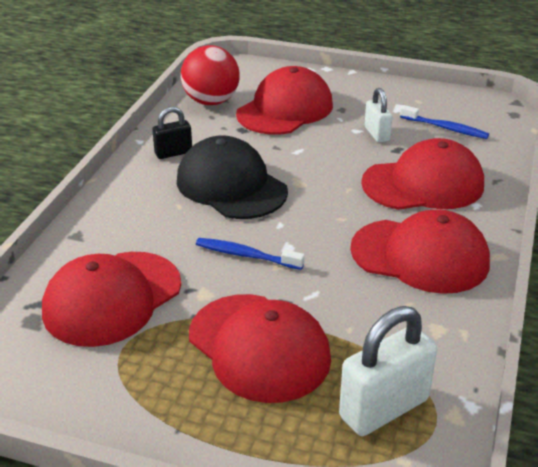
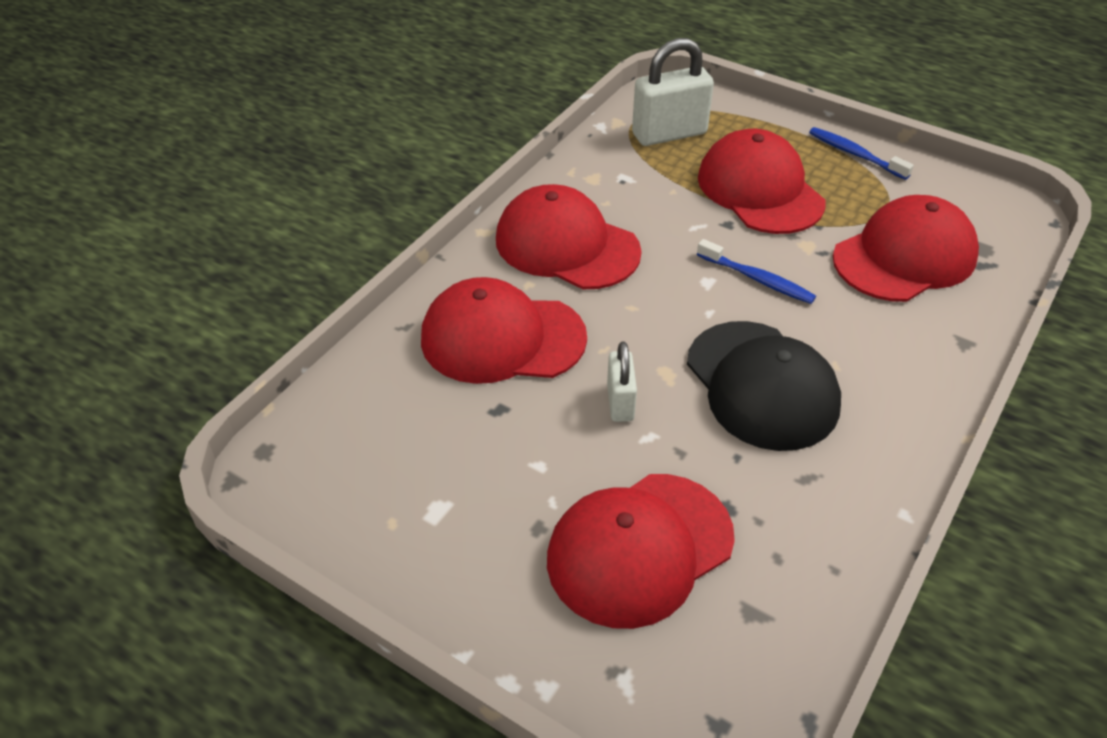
camera: 165 degrees left, 10 degrees up
(173, 153) = (846, 470): black padlock -> none
(211, 101) = (775, 607): red ball -> none
(377, 134) = (511, 448): white padlock -> white padlock (620, 402)
(445, 128) = (397, 440): blue toothbrush -> blue toothbrush (855, 154)

